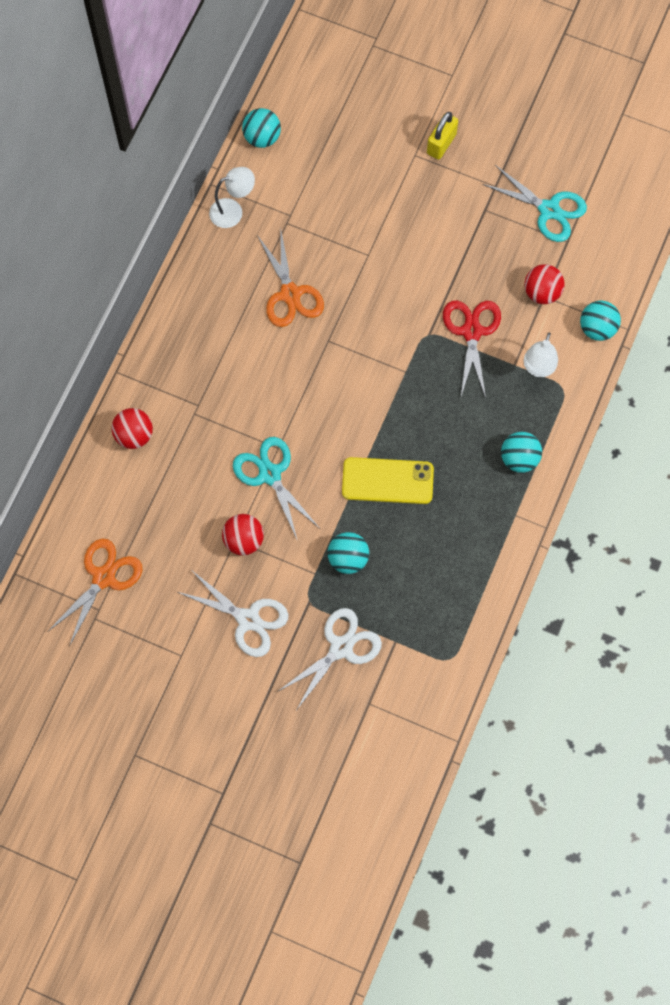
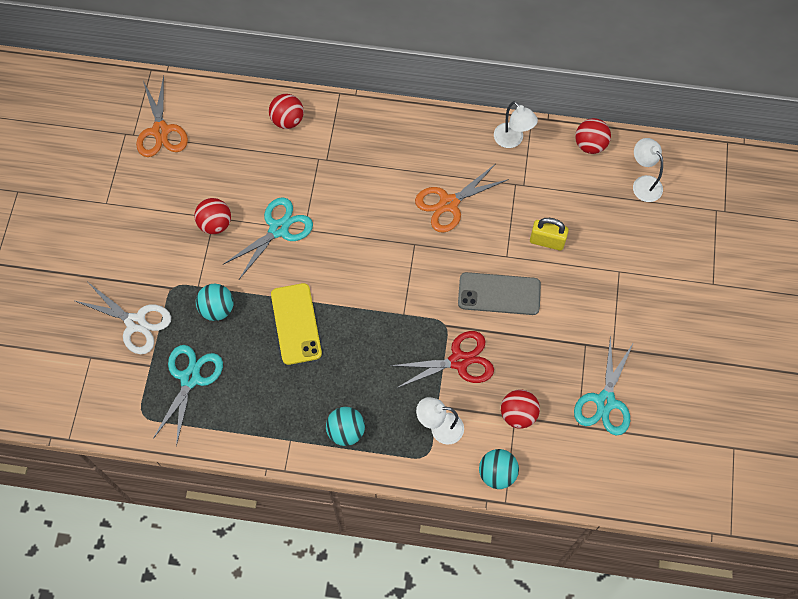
camera: 75 degrees right, 5 degrees down
(104, 577) = (160, 131): orange scissors -> orange scissors turned 60 degrees clockwise
(248, 620) = (146, 245): white scissors -> none
(262, 137) = (590, 145): turquoise ball -> red ball
(323, 102) = (643, 183): none -> white lamp
(408, 274) = (499, 294): none -> grey phone
(421, 602) = (190, 378): none -> turquoise scissors
(441, 144) = (638, 291): yellow padlock -> yellow padlock (547, 241)

